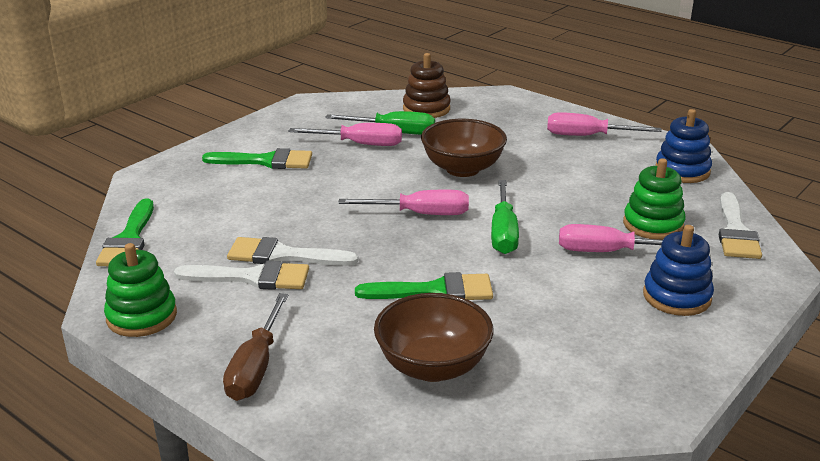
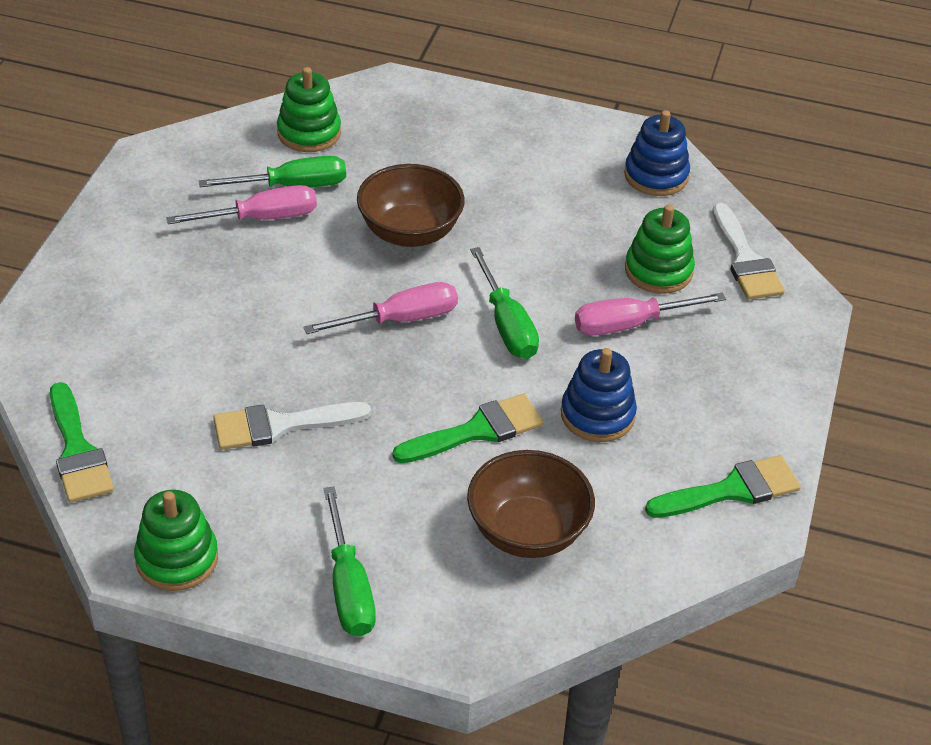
camera: 25 degrees left, 15 degrees up
(252, 278) = (265, 468): white brush -> none
(256, 367) = (348, 587): brown screwdriver -> green screwdriver
(266, 161) = (161, 277): green brush -> green brush (732, 490)
(426, 109) = (309, 133): brown stacking toy -> green stacking toy
(587, 136) = (527, 140): pink screwdriver -> none
(676, 296) = (722, 370): blue stacking toy -> blue stacking toy (597, 415)

